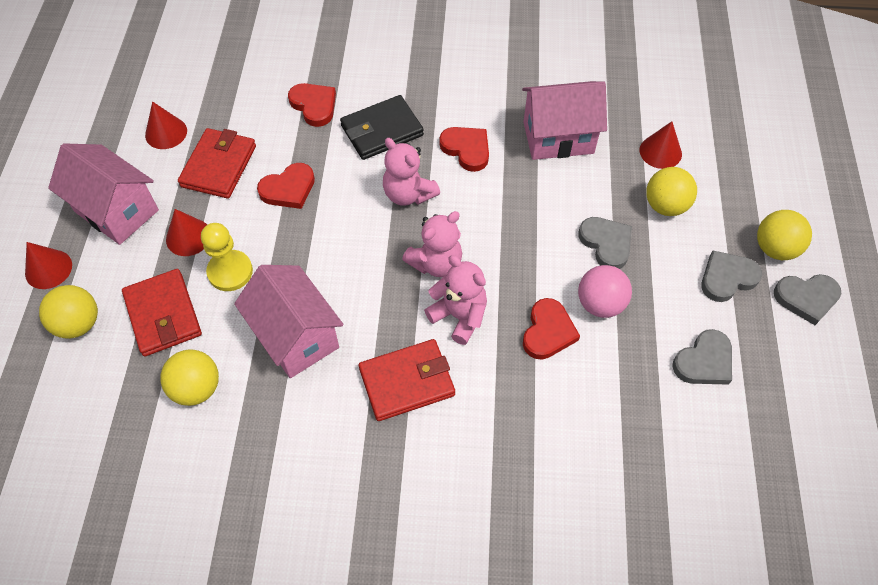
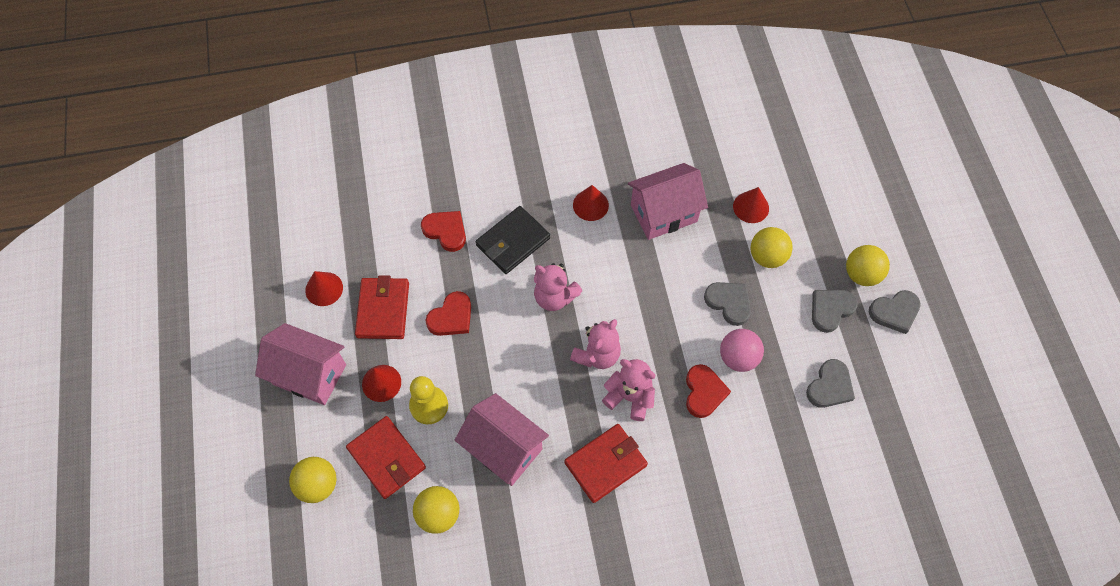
camera: 15 degrees left, 5 degrees up
(48, 269) = (271, 443): red cone -> red cone (590, 205)
(466, 149) = (590, 243): red heart -> none

